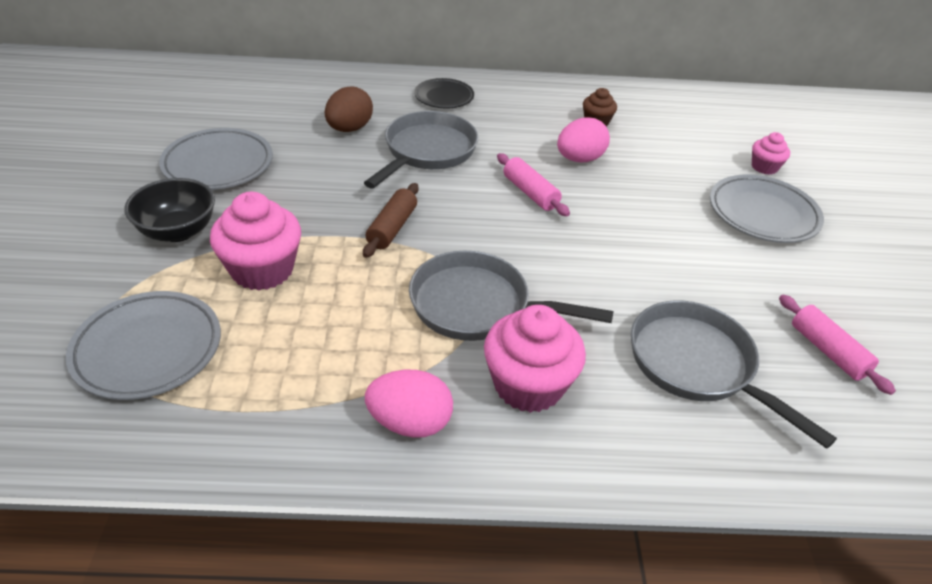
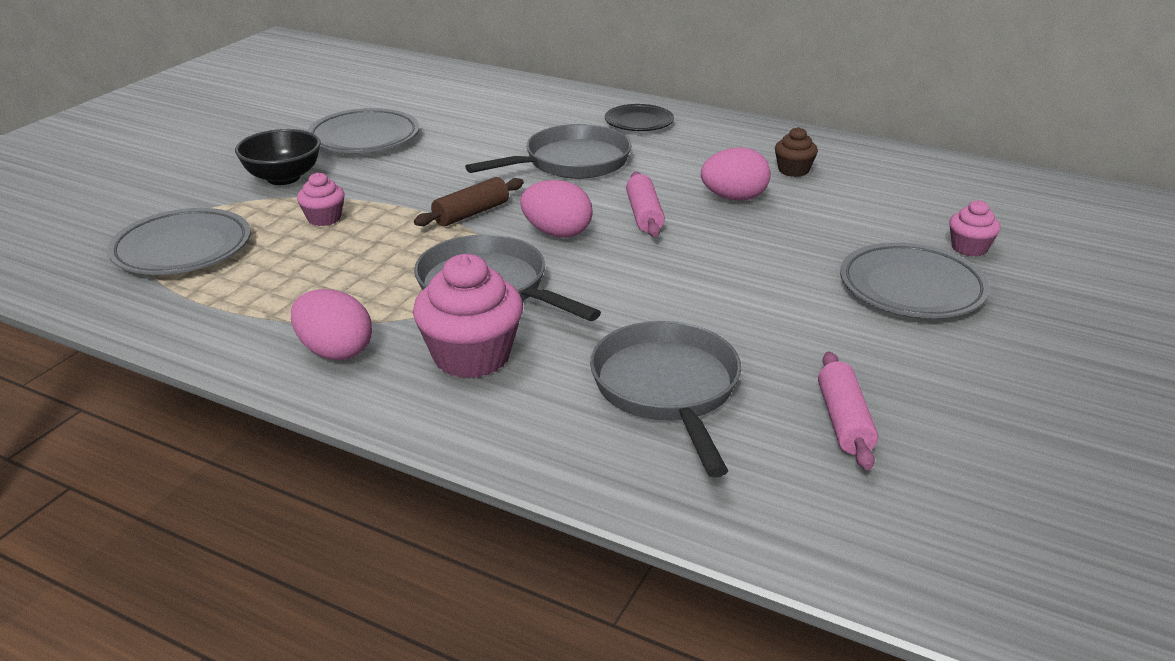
camera: 30 degrees right, 10 degrees down
(262, 270) = (324, 218): pink cupcake -> pink cupcake, size x0.53
(349, 129) = (512, 132): brown egg -> none
(480, 230) = (557, 233): none -> pink egg

